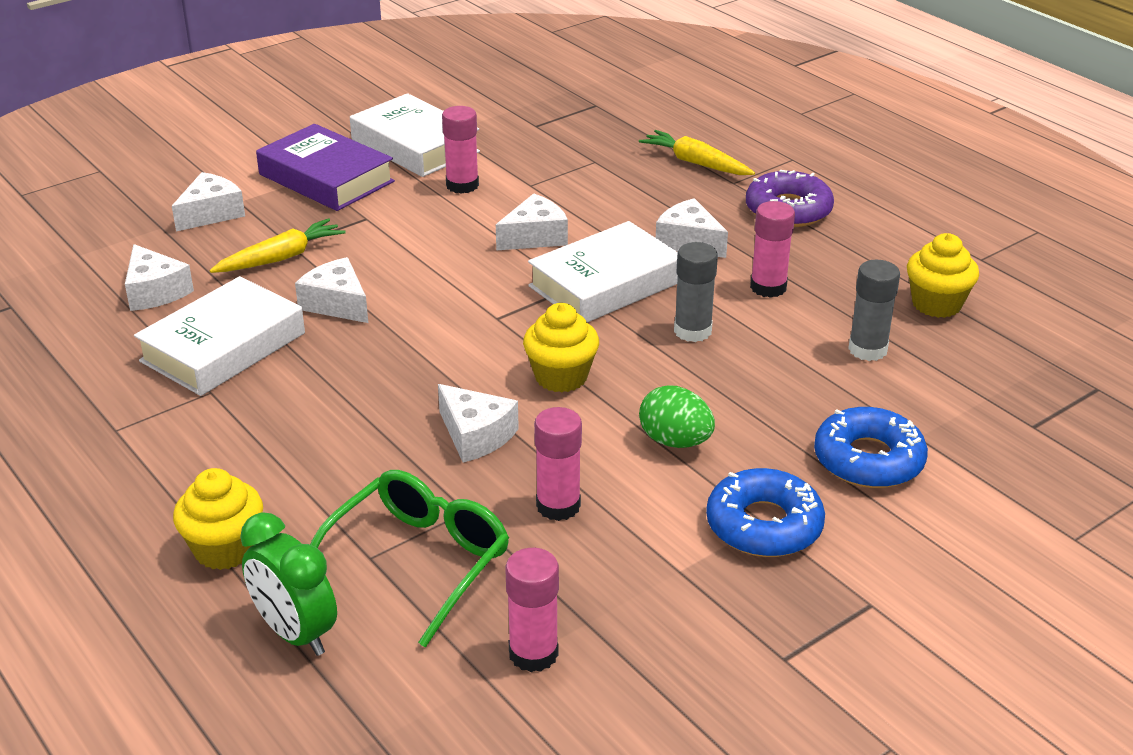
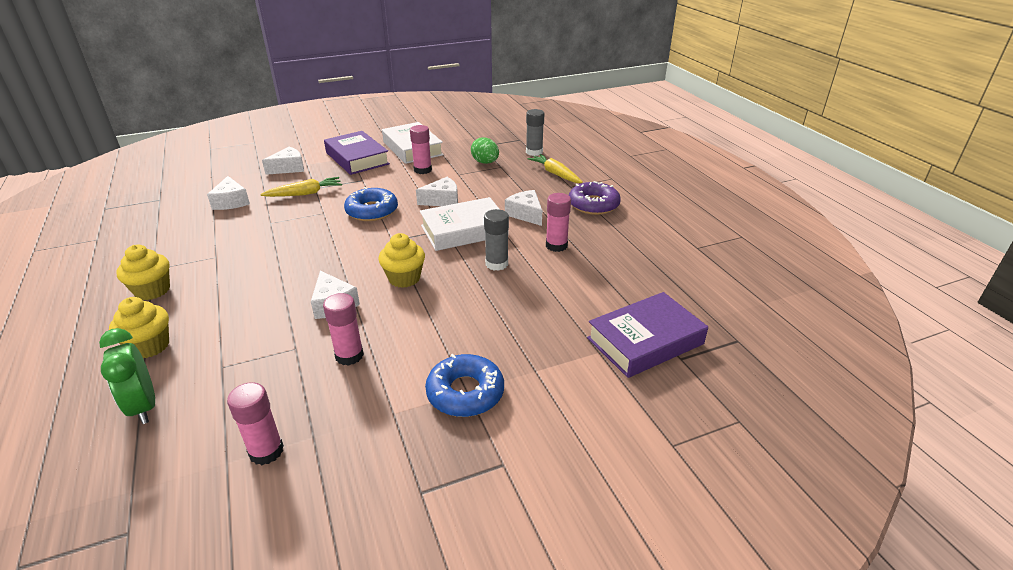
camera: 15 degrees right, 0 degrees up
(223, 347) = (240, 234): white book -> none
(336, 304) = (314, 220): white cheese -> none
(418, 562) = (245, 375): green glasses -> none
(675, 441) = (444, 328): green egg -> green egg (485, 162)
(867, 349) = (596, 291): grey glue stick -> grey glue stick (534, 152)
(868, 460) = (558, 361): blue donut -> blue donut (372, 211)
(936, 304) = (655, 270): yellow cupcake -> yellow cupcake (152, 290)
(974, 411) = (645, 341): none -> purple book

